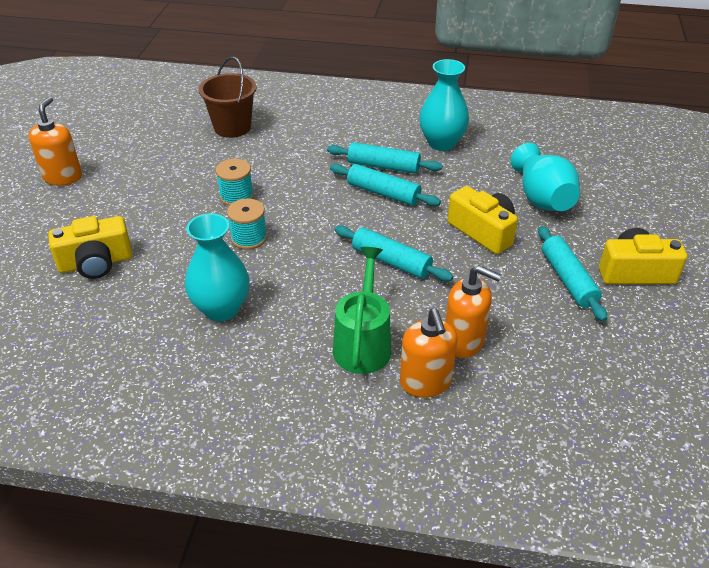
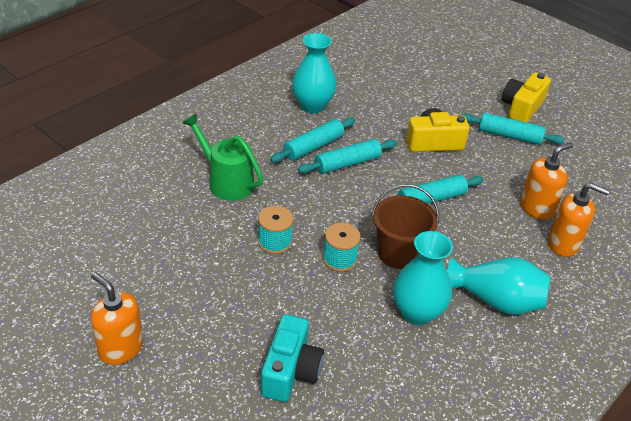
camera: 60 degrees left, 0 degrees up
(96, 263) = (290, 371): yellow camera -> turquoise camera
(232, 127) = (164, 199): brown bucket -> brown bucket (398, 253)
(363, 343) = (507, 254): green watering can -> green watering can (226, 181)
(542, 198) = (420, 100): turquoise vase -> turquoise vase (496, 300)

